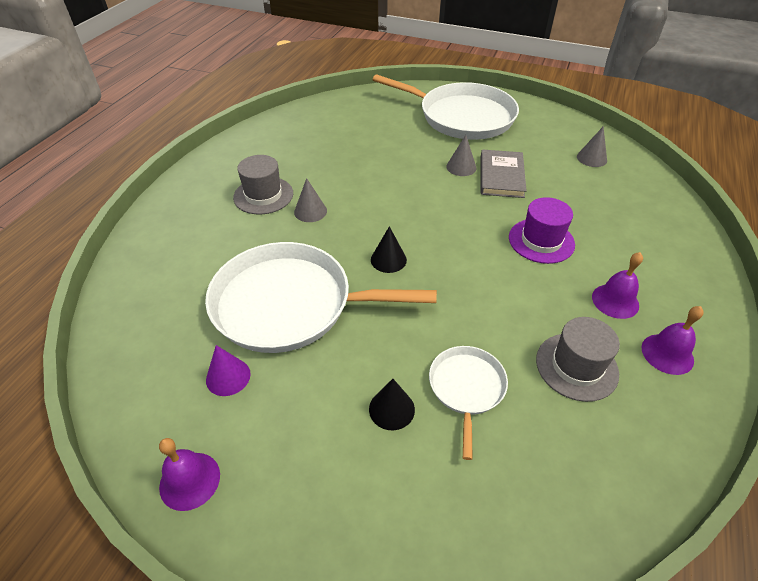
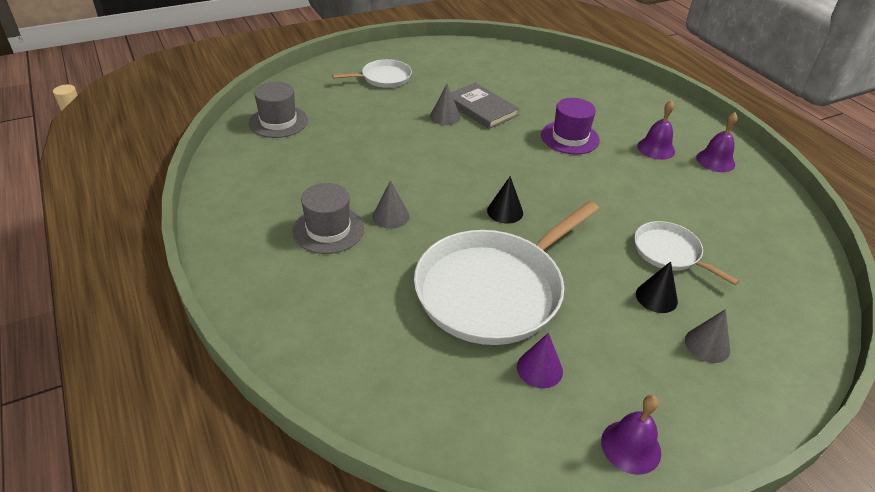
camera: 50 degrees left, 5 degrees down
(462, 116) = (383, 78): white pan -> white pan, size x0.49
(576, 366) = (694, 198): grey hat -> grey hat (278, 121)
(591, 158) = (515, 66): grey cone -> grey cone (707, 345)

